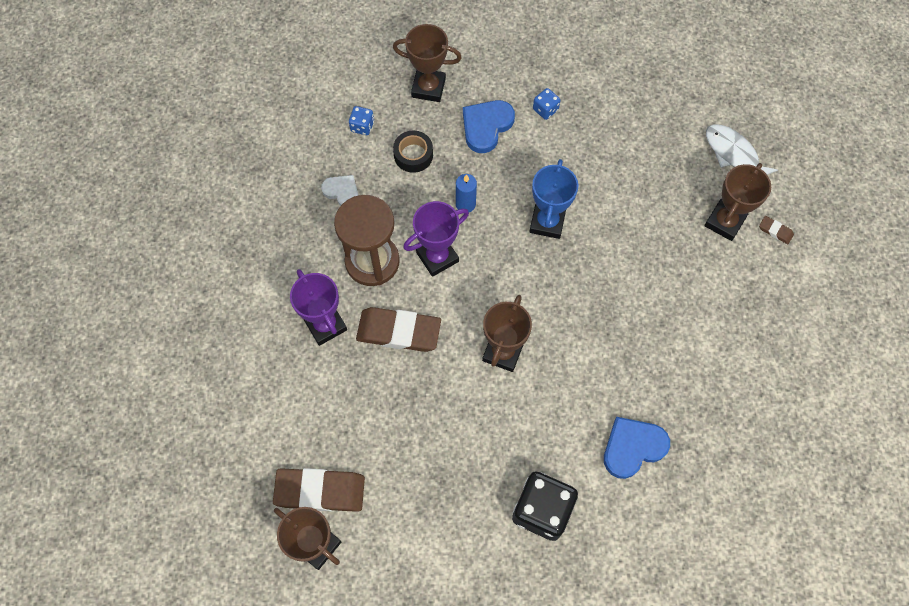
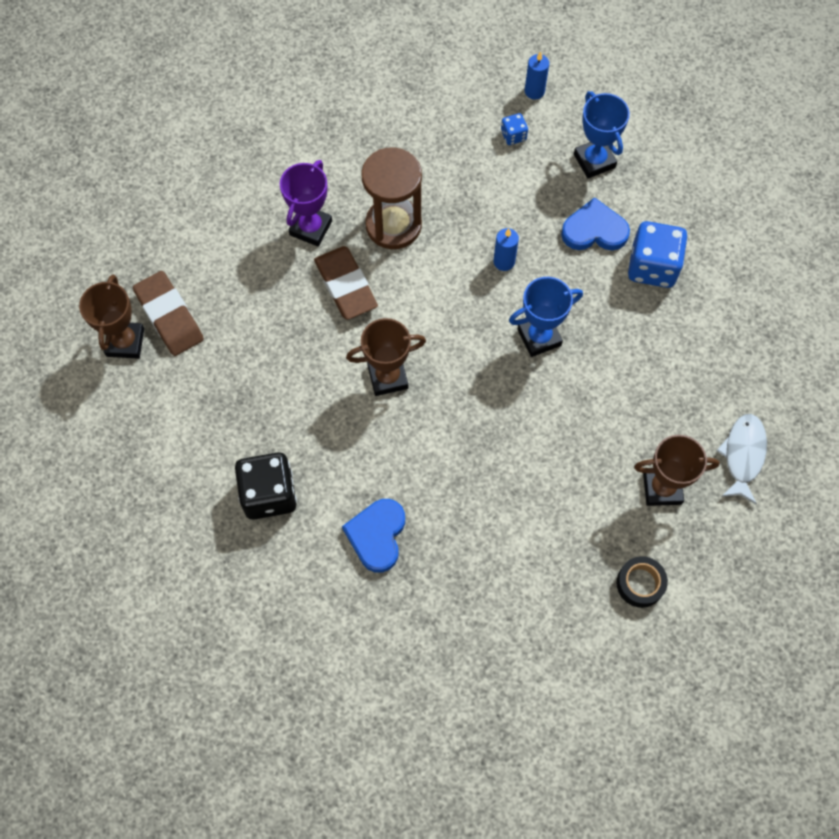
camera: 55 degrees right, 0 degrees up
(335, 87) = (534, 91): none -> blue candle
(342, 192) = (439, 161): white heart -> none
(413, 155) = (518, 191): black tape -> black tape (640, 584)
(428, 88) = (594, 161): brown trophy -> blue trophy
(437, 257) = (436, 271): purple trophy -> none
(545, 109) = (652, 267): blue dice -> blue dice, size x2.10
(633, 447) = (377, 535): blue heart -> blue heart turned 105 degrees counterclockwise
(775, 231) = (689, 540): brown eraser -> none

